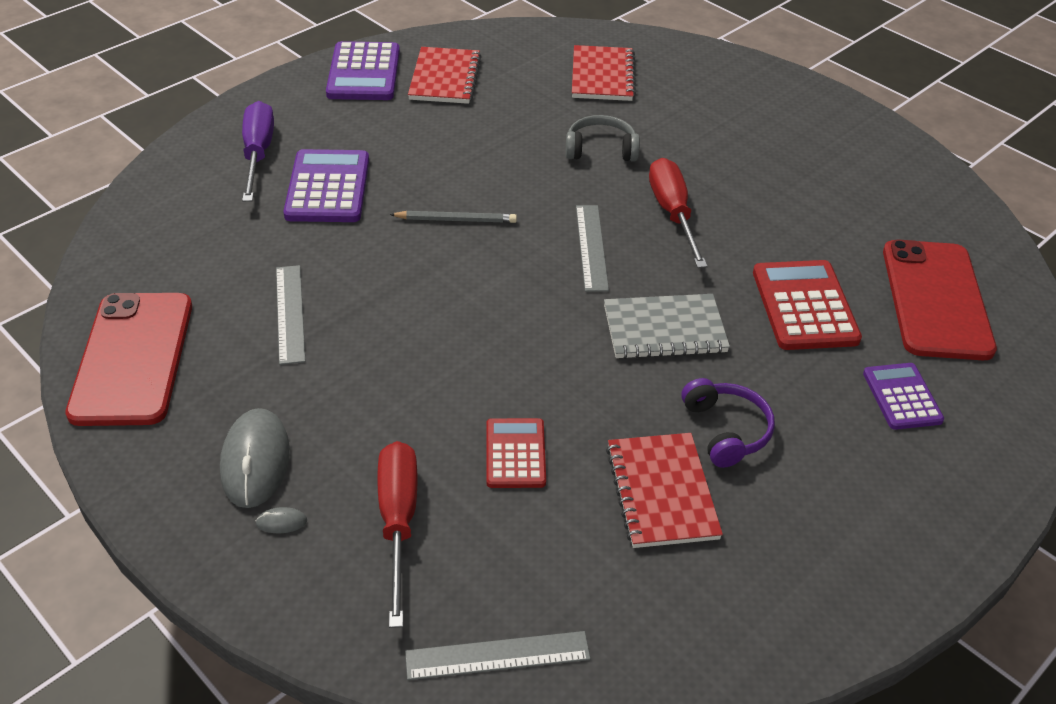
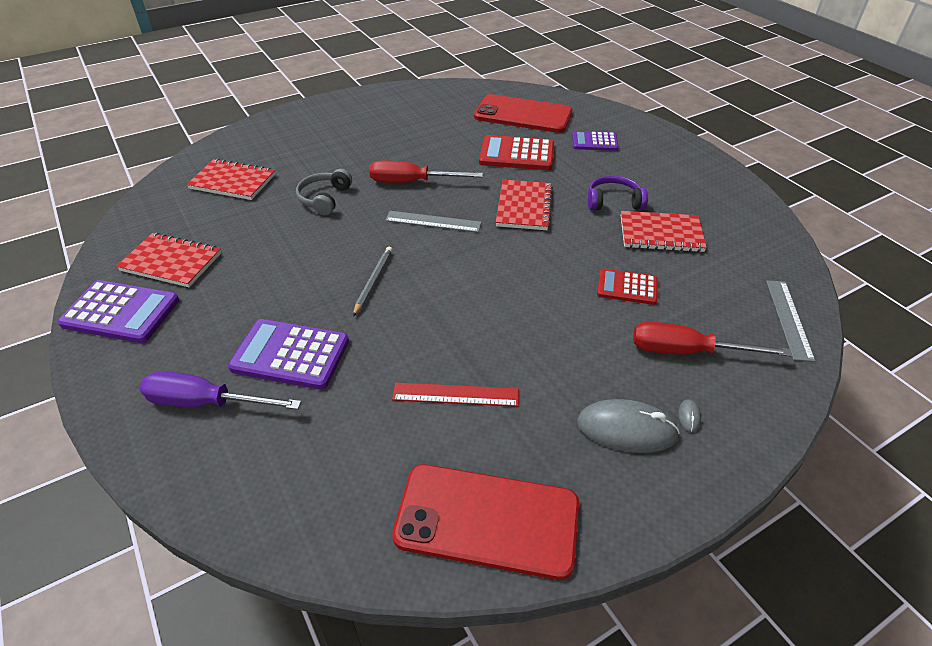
camera: 75 degrees left, 0 degrees up
(290, 313) = (455, 395): grey ruler -> red ruler
(664, 329) = (524, 207): grey notebook -> red notebook

